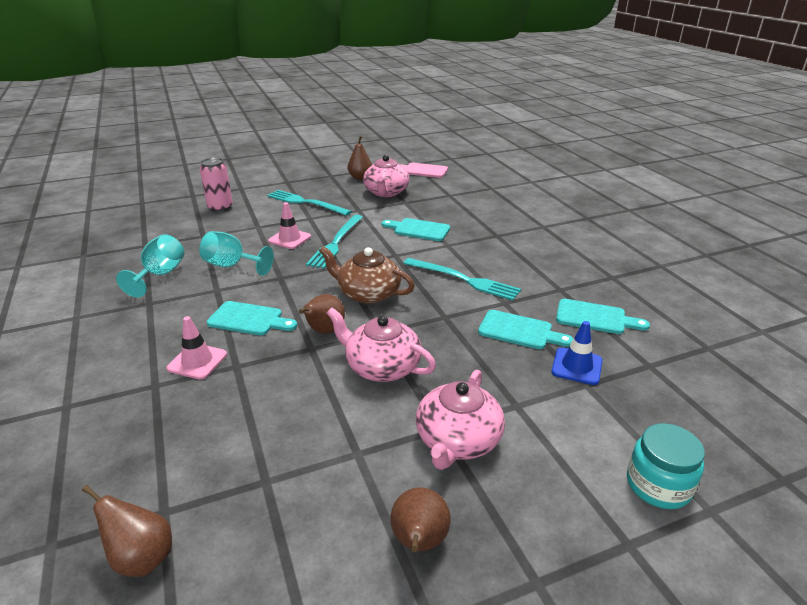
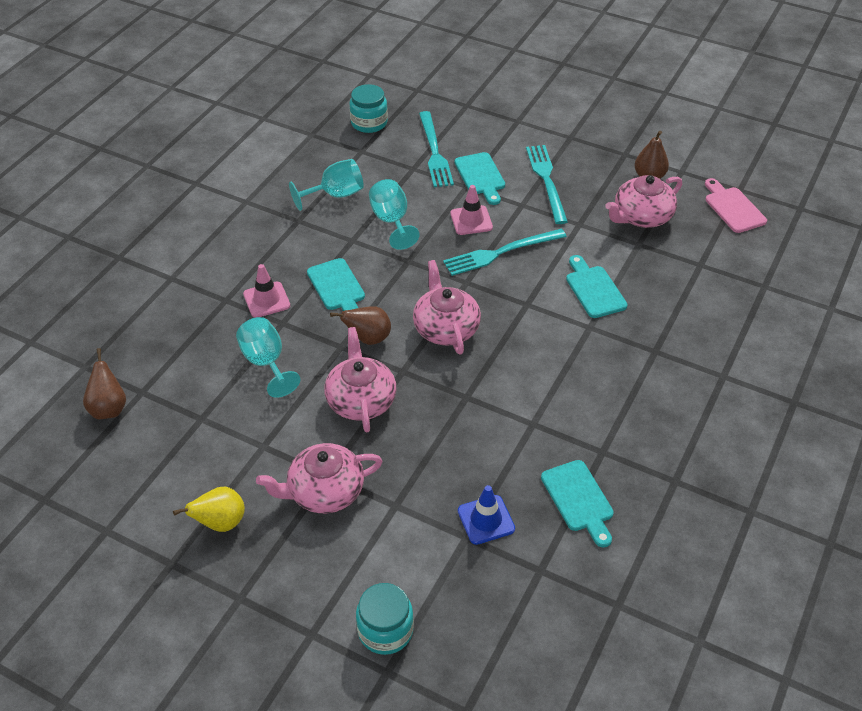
camera: 50 degrees right, 15 degrees up
(127, 230) = (369, 123): none -> turquoise jar
(220, 207) = (468, 139): pink can -> none
(264, 399) = (266, 363): none -> turquoise goblet
(368, 293) = (446, 328): brown teapot -> pink teapot
(419, 542) = (220, 523): brown pear -> yellow pear
(464, 280) = (539, 375): turquoise fork -> turquoise fork (434, 152)
(519, 331) = (498, 457): turquoise cutting board -> turquoise cutting board (481, 176)

